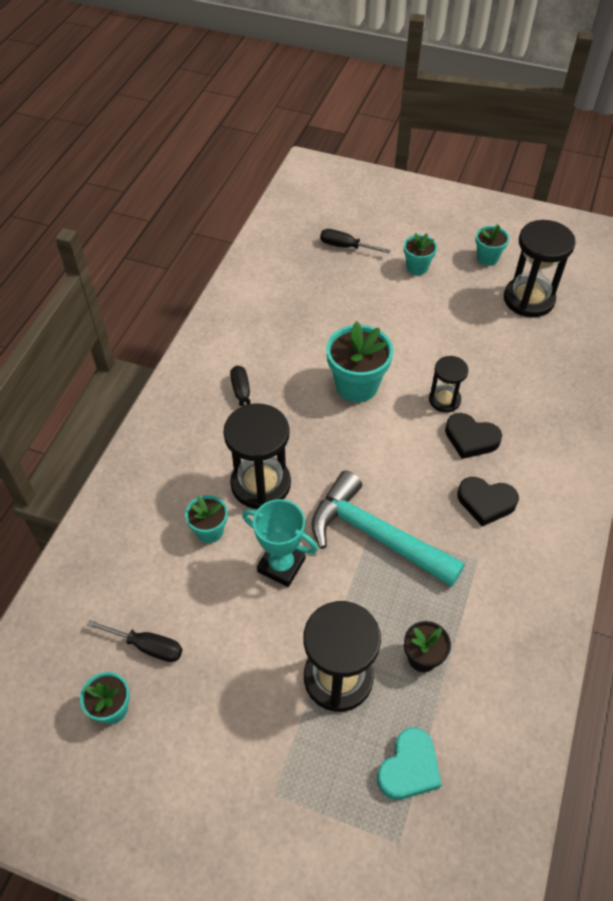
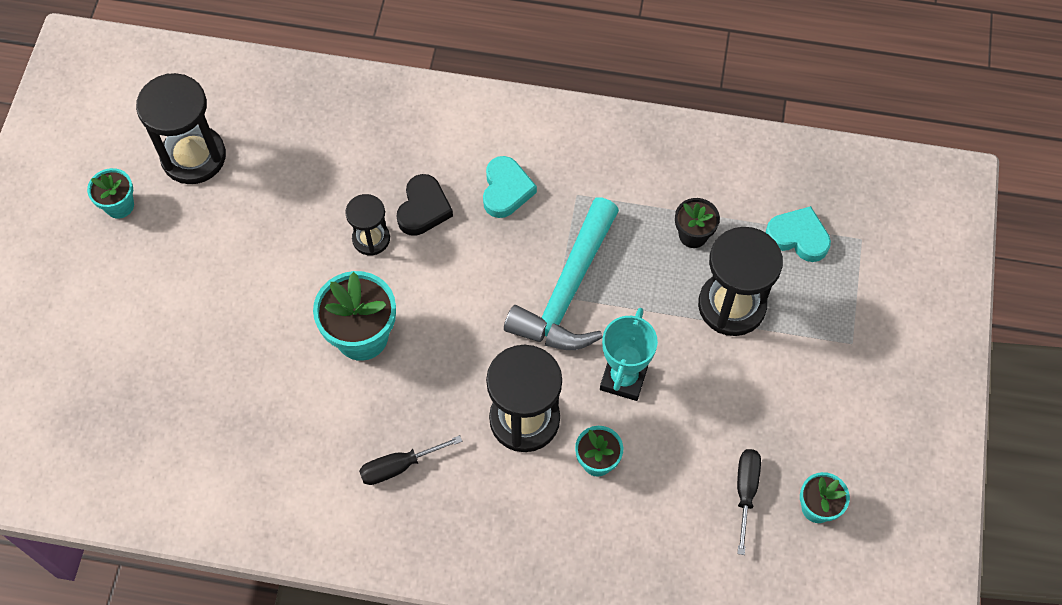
camera: 100 degrees left, 10 degrees up
(346, 247) = (106, 383): black screwdriver -> none
(417, 267) = (143, 288): turquoise flower pot -> none
(486, 502) = (506, 190): black heart -> turquoise heart

